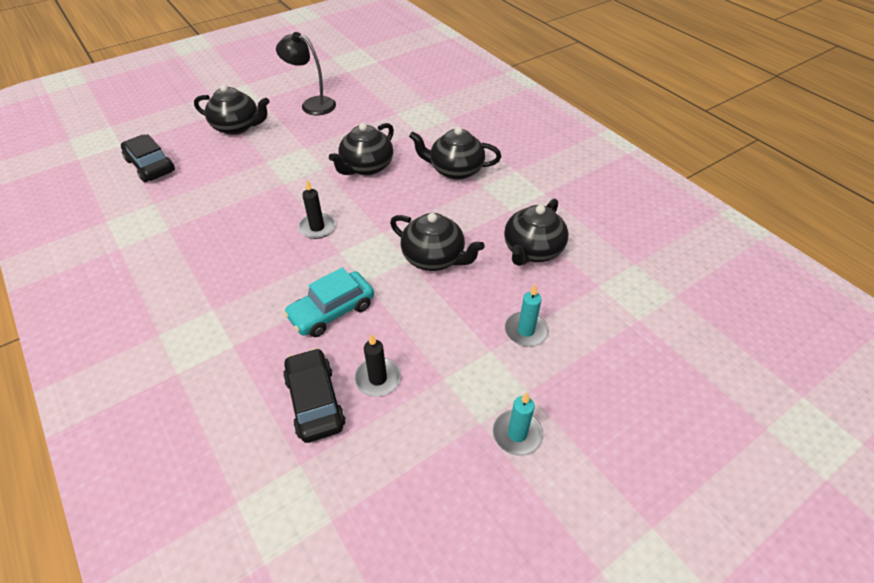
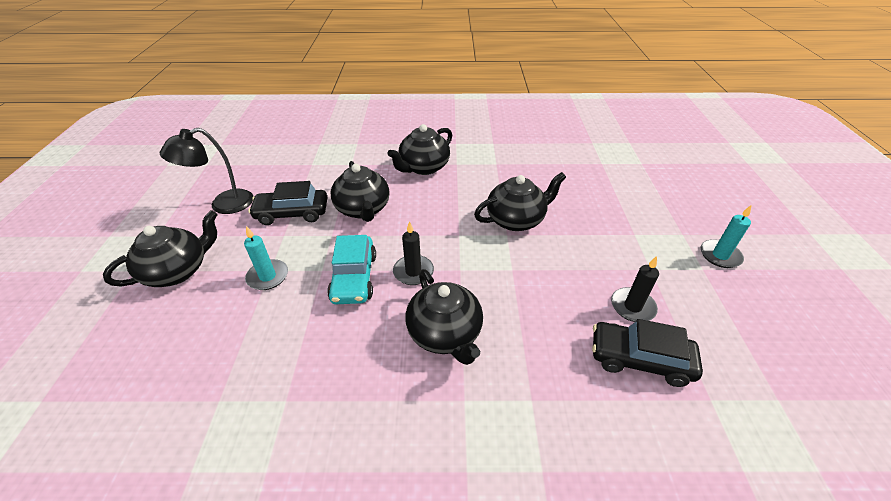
camera: 55 degrees left, 5 degrees down
(150, 166) = (137, 379): black car -> black car (292, 213)
(332, 311) = (534, 305): turquoise car -> turquoise car (354, 277)
(525, 331) = (625, 210): turquoise candle -> turquoise candle (268, 276)
(532, 250) = (547, 173): black teapot -> black teapot (445, 334)

